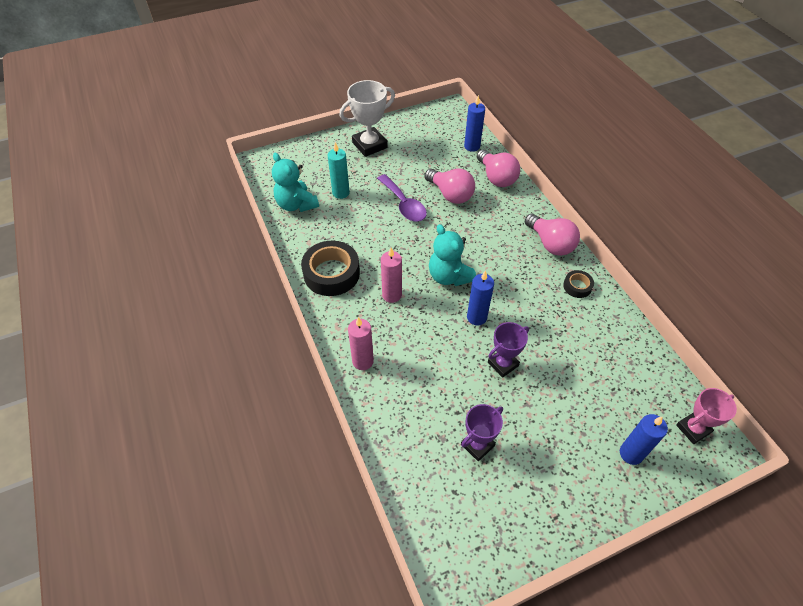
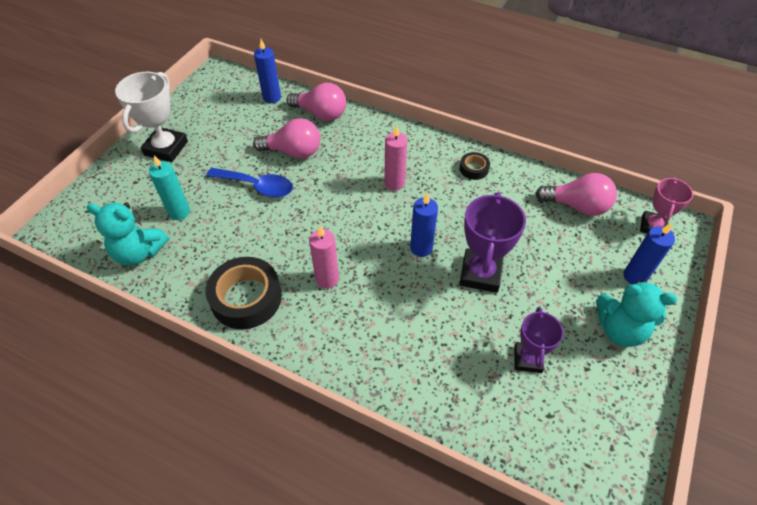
camera: 40 degrees left, 0 degrees up
(363, 361) = (360, 361): pink candle -> pink candle (394, 183)
(404, 204) = (257, 186): purple spoon -> blue spoon
(449, 276) = (363, 227): turquoise teddy bear -> turquoise teddy bear (619, 329)
(503, 364) = (480, 274): purple trophy -> purple trophy, size x1.56
(550, 244) = (420, 146): pink light bulb -> pink light bulb (577, 206)

